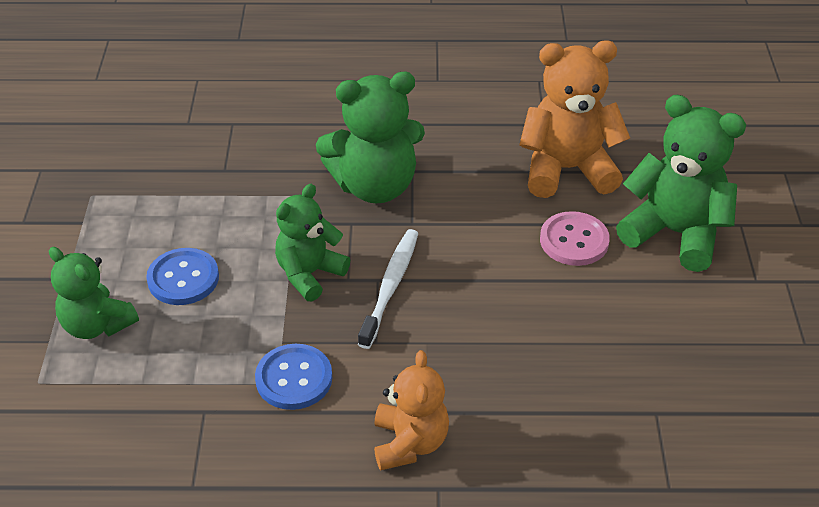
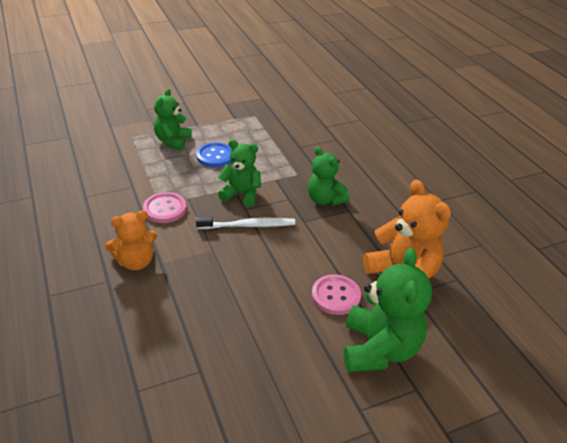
camera: 65 degrees right, 5 degrees down
(294, 378) = (165, 209): blue button -> pink button
(375, 186) = (325, 199): green teddy bear -> green teddy bear, size x0.65

